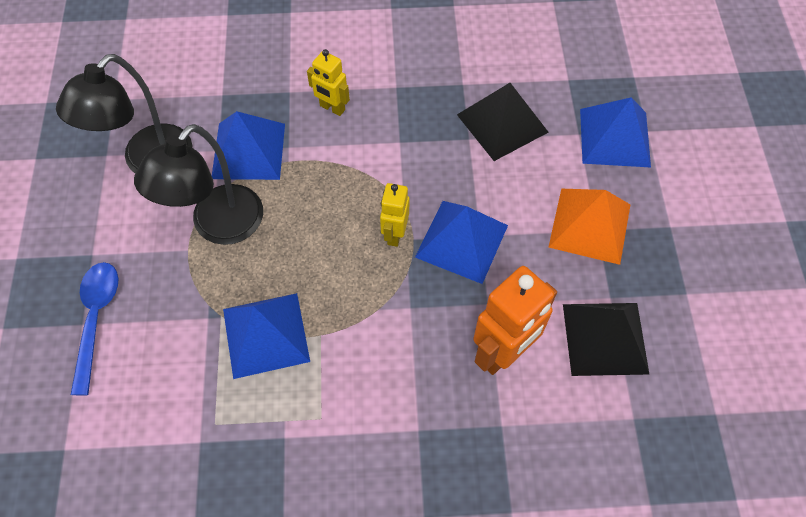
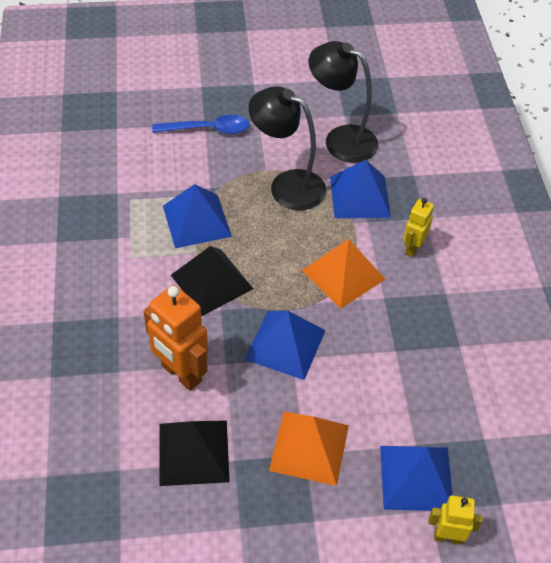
camera: 85 degrees right, 10 degrees down
(365, 177) = (343, 274): none -> orange pyramid
(394, 234) = (288, 296): yellow robot -> yellow robot (447, 537)
(502, 123) = (418, 377): black pyramid -> black pyramid (211, 281)

